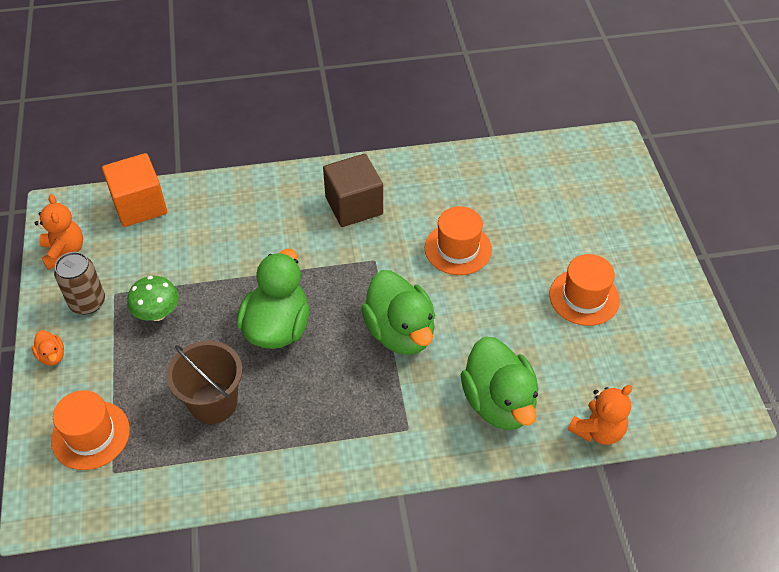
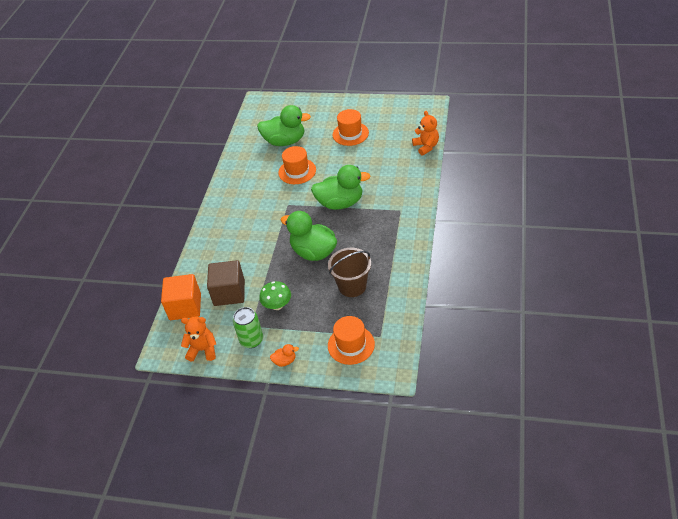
camera: 65 degrees left, 5 degrees down
(87, 302) = (251, 340): brown can -> green can
(354, 206) = (244, 207): brown cube -> brown cube (229, 293)
(499, 402) = (398, 175): green duck -> green duck (285, 141)

